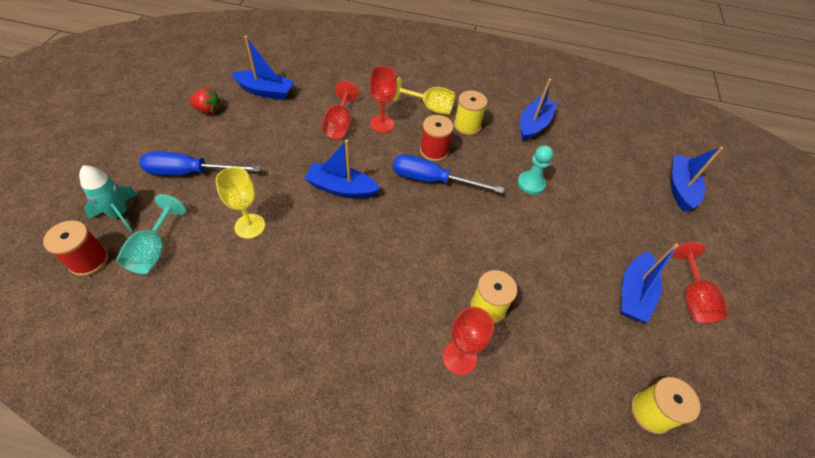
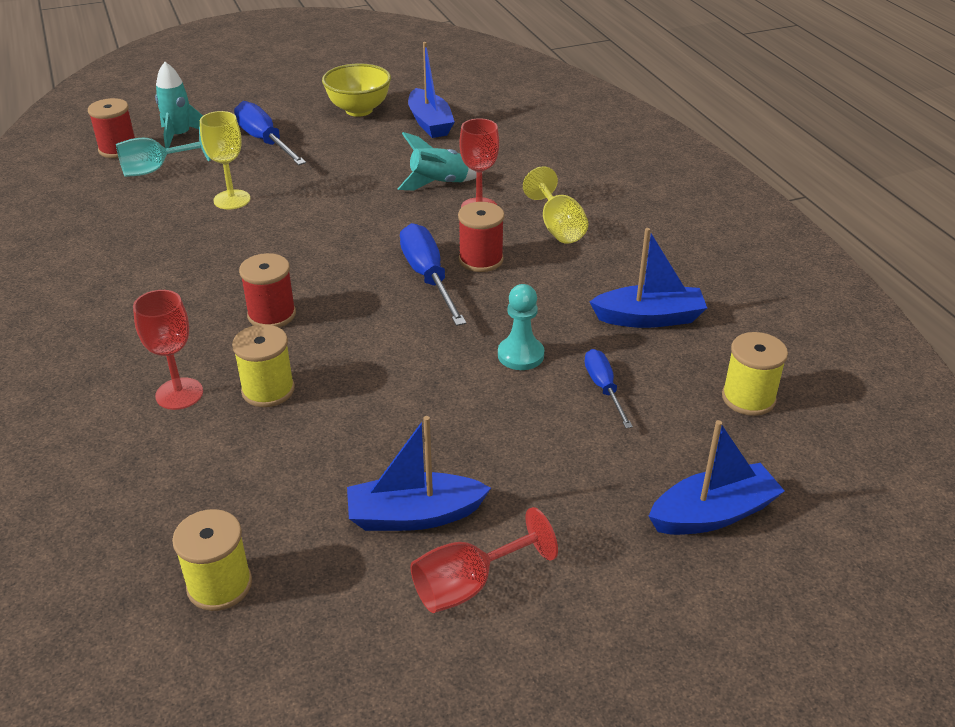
camera: 60 degrees right, 15 degrees down
(208, 110) = (359, 110): red strawberry -> yellow bowl
(339, 124) = (439, 183): red goblet -> turquoise rocket
(341, 188) = (341, 226): blue boat -> none
(410, 269) = (272, 315): none -> red spool
(467, 126) = (563, 266): yellow spool -> yellow spool (748, 398)
(576, 170) = (604, 388): none -> blue screwdriver

